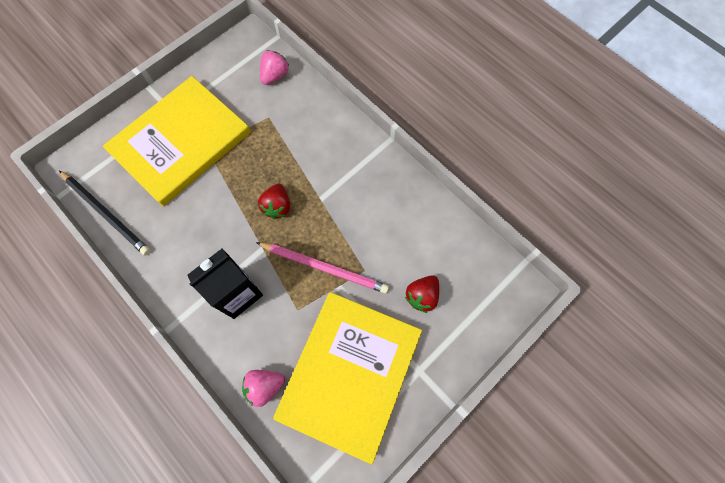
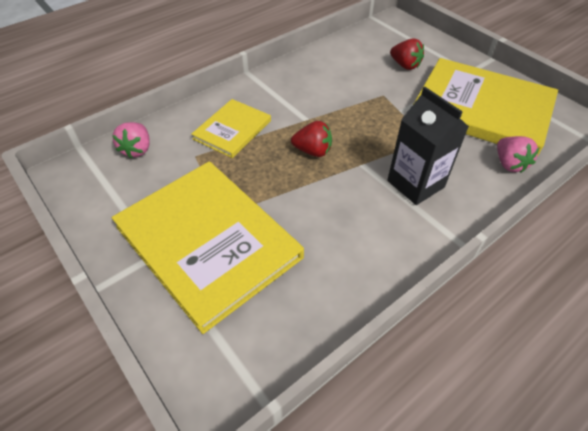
camera: 85 degrees left, 20 degrees down
(106, 214) = (309, 329): black pencil -> none
(275, 75) = (137, 149): pink strawberry -> pink strawberry turned 120 degrees counterclockwise
(302, 139) = (232, 130): none -> yellow book
(324, 268) = (382, 119): pink pencil -> none

